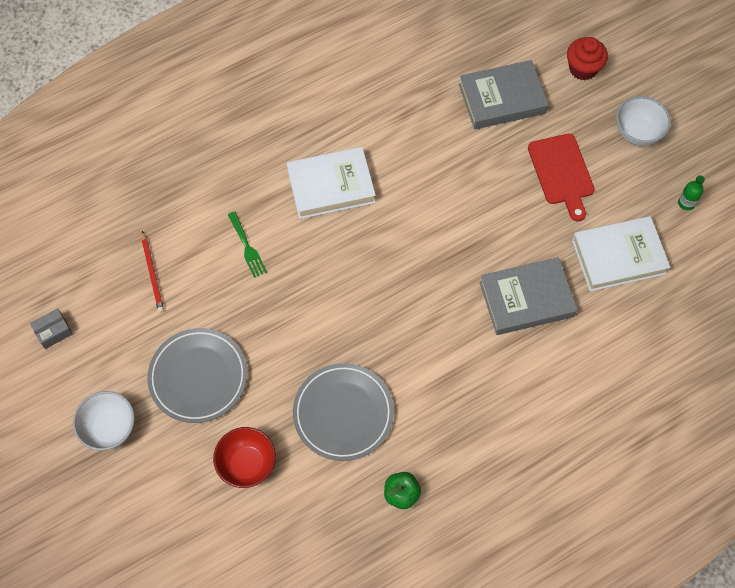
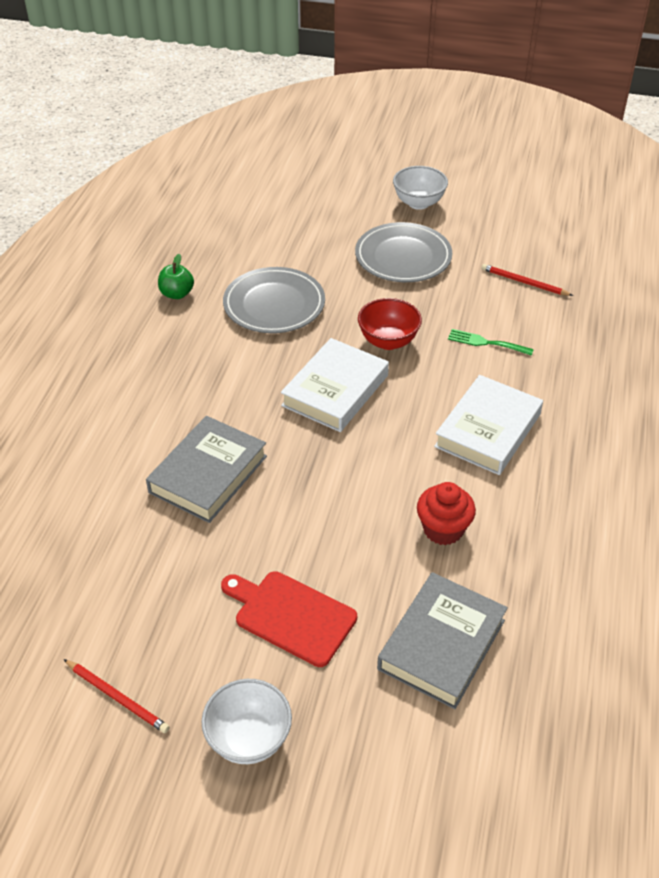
camera: 135 degrees right, 20 degrees down
(53, 331) = (530, 216): grey box -> none
(247, 464) = (306, 242): red bowl -> red bowl (388, 341)
(583, 69) = (395, 769): red cupcake -> red cupcake (443, 529)
(618, 257) = (150, 578): white book -> white book (335, 390)
(686, 203) = (117, 697): green bottle -> red pencil

